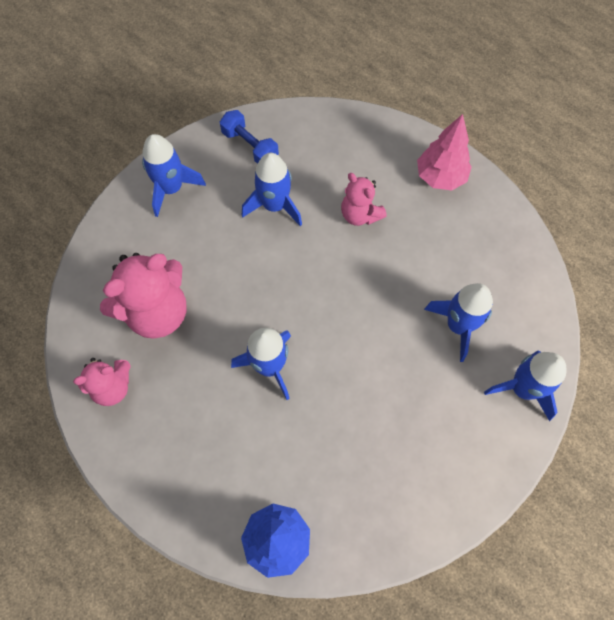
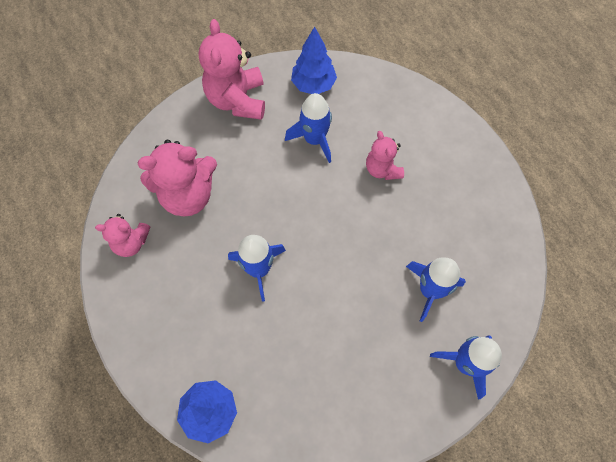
camera: 20 degrees right, 0 degrees up
(171, 189) = (237, 100): blue rocket -> pink teddy bear
(250, 146) = (313, 85): blue dumbbell -> blue tree
(440, 177) = (464, 159): pink tree -> none

